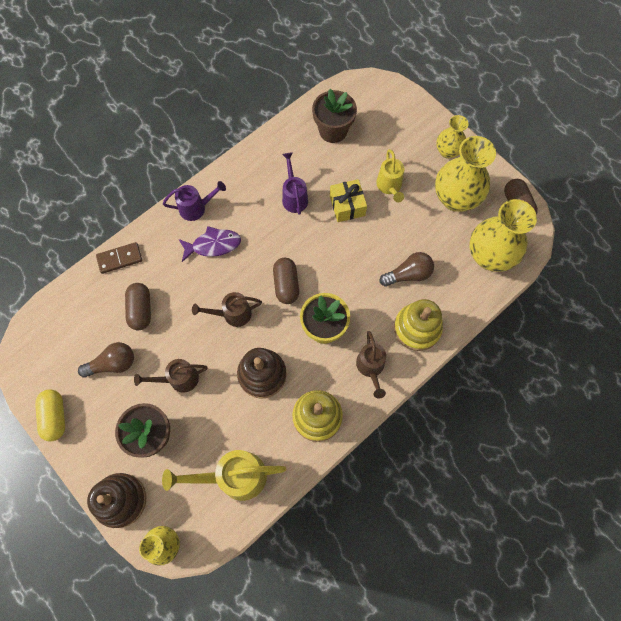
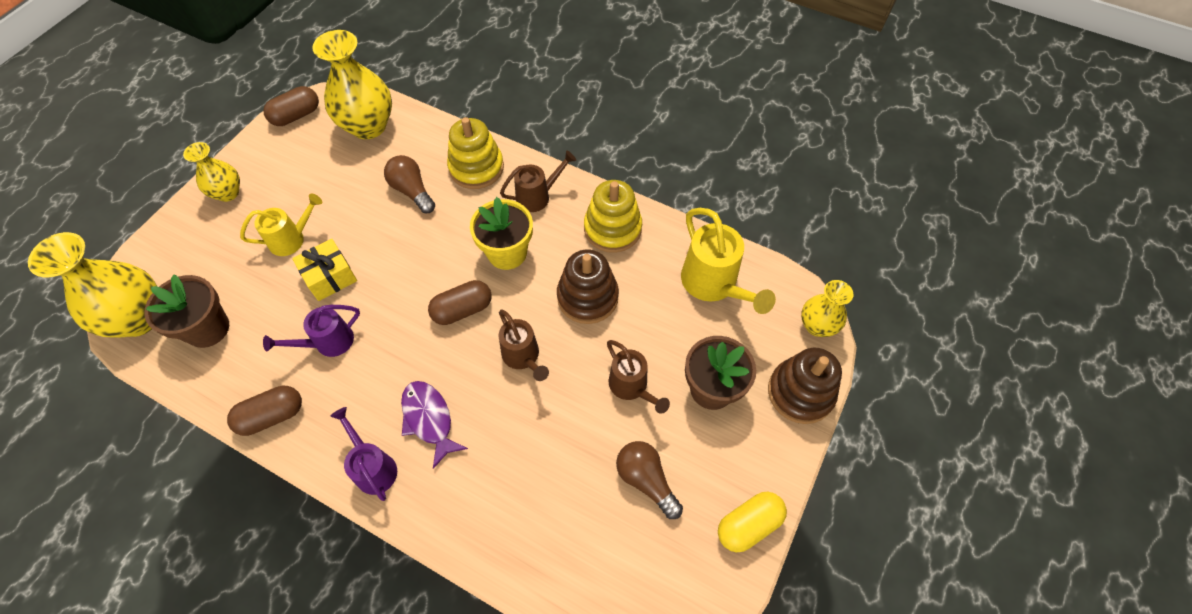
camera: 110 degrees left, 10 degrees down
(120, 259) = (487, 546): brown domino -> none
(141, 310) = (557, 477): brown capsule -> brown capsule (272, 416)
(455, 198) = (297, 171): yellow vase -> yellow vase (139, 318)

